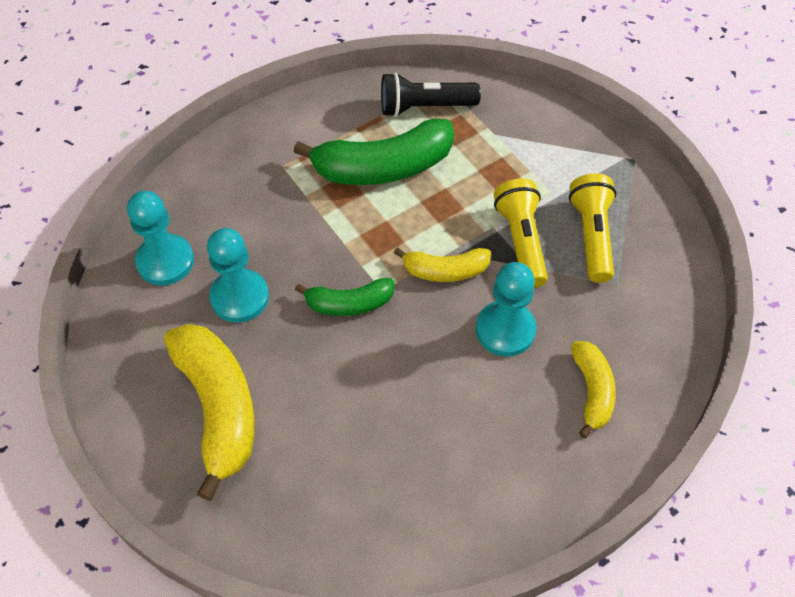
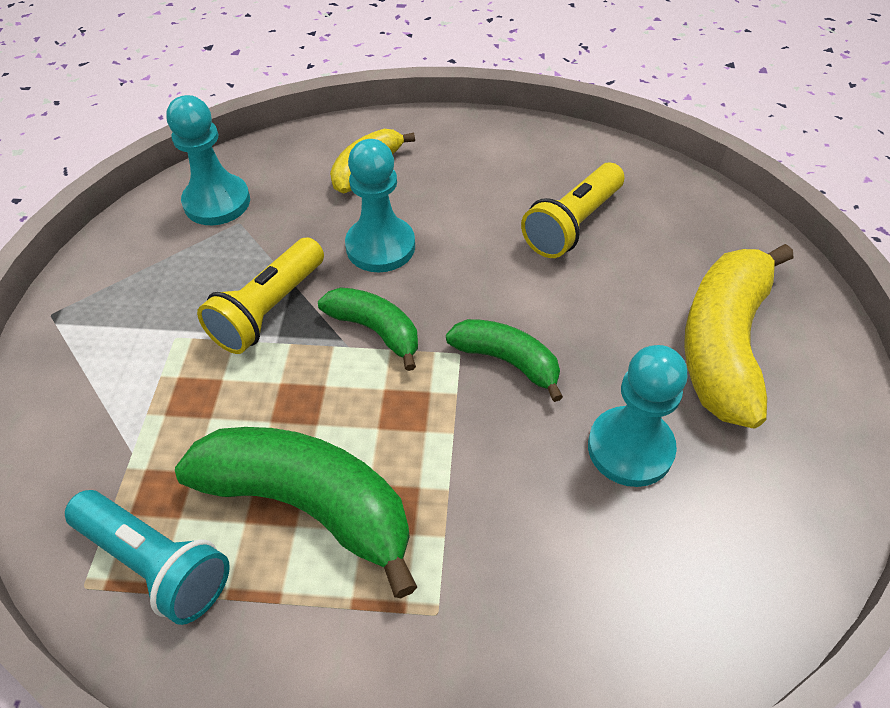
camera: 140 degrees left, 5 degrees down
(165, 261) = (706, 566): turquoise pawn -> turquoise pawn (217, 202)
(424, 107) = (156, 563): black flashlight -> turquoise flashlight
(445, 271) = (375, 330): yellow banana -> green banana
(591, 236) = (201, 271): yellow flashlight -> yellow flashlight (572, 224)

